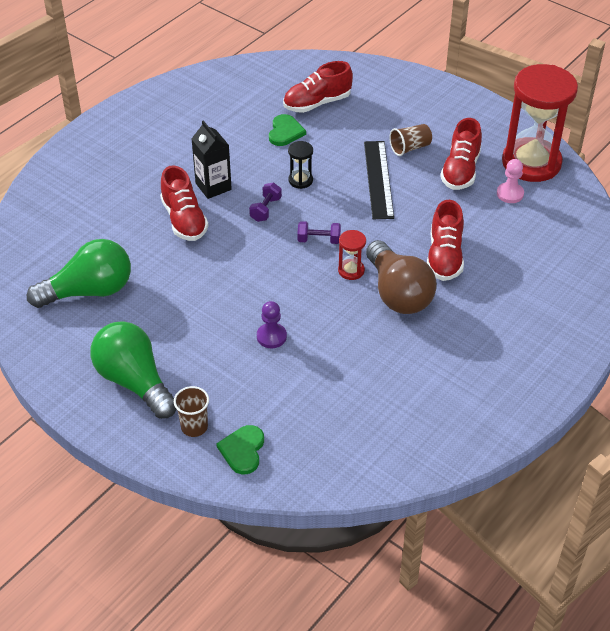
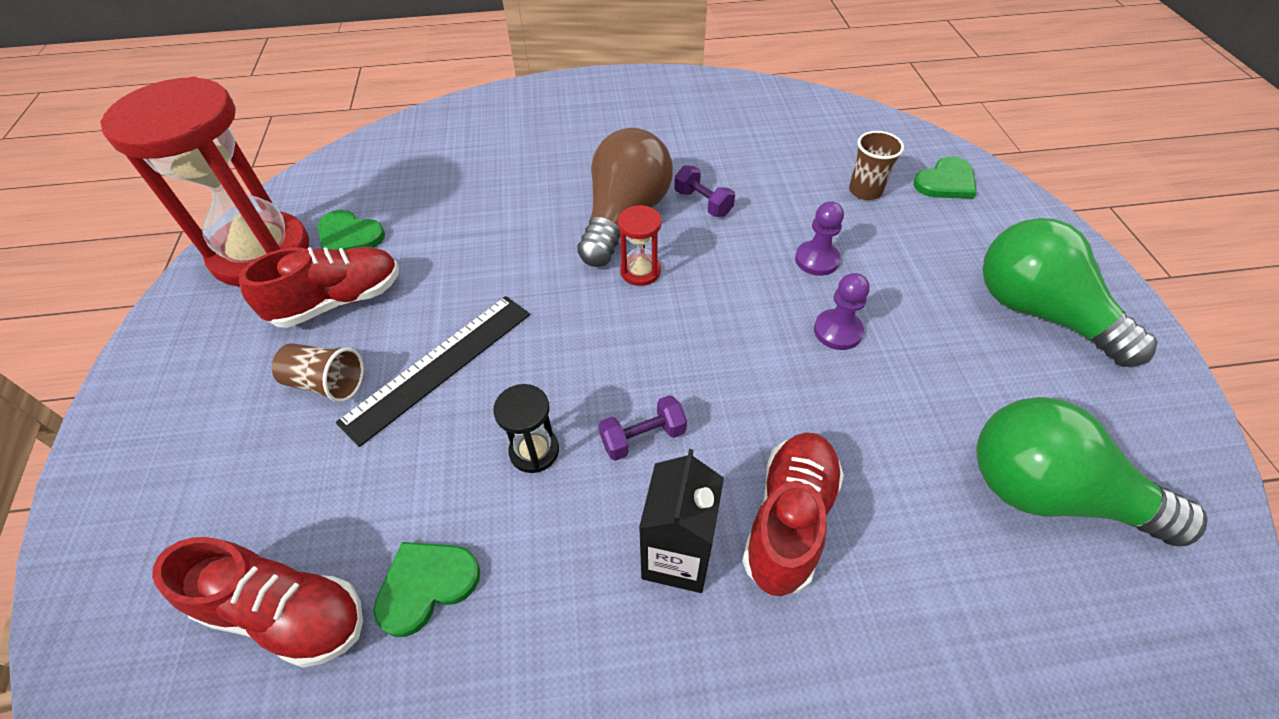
camera: 135 degrees left, 5 degrees up
(134, 381) = (1038, 312): green light bulb -> green light bulb turned 135 degrees clockwise
(194, 427) = (987, 227): brown cup -> brown cup (865, 191)
(227, 304) = (837, 331): none -> purple pawn
(319, 240) = (629, 335): purple dumbbell -> purple dumbbell (703, 203)
(444, 257) = (524, 220): red shoe -> none
(510, 194) = (349, 236): pink pawn -> green heart

